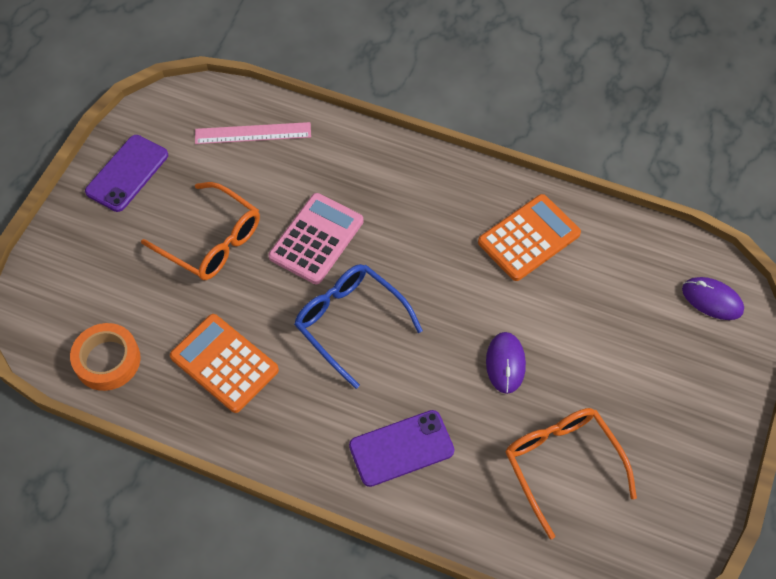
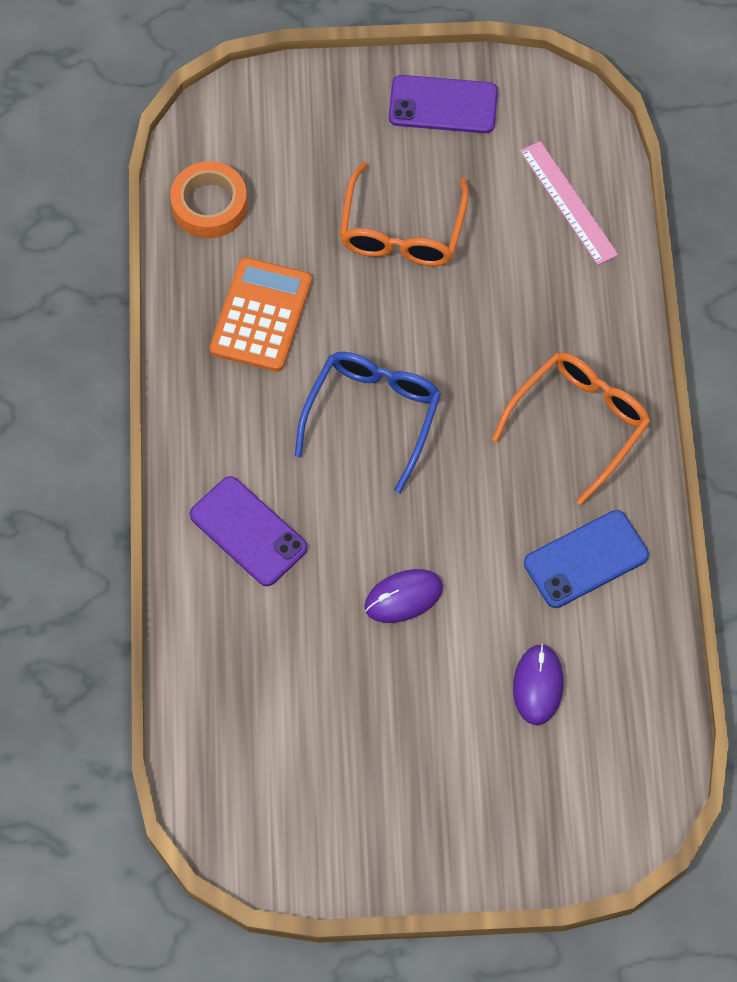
camera: 65 degrees right, 5 degrees up
(316, 239) = (461, 334): pink calculator -> none
(529, 238) = (586, 559): orange calculator -> blue phone
(561, 464) = (308, 702): orange glasses -> orange glasses (579, 423)
(712, 300) = (609, 799): purple mouse -> purple mouse (538, 685)

